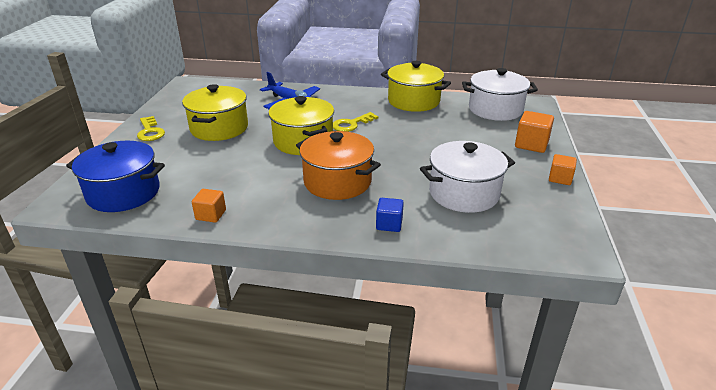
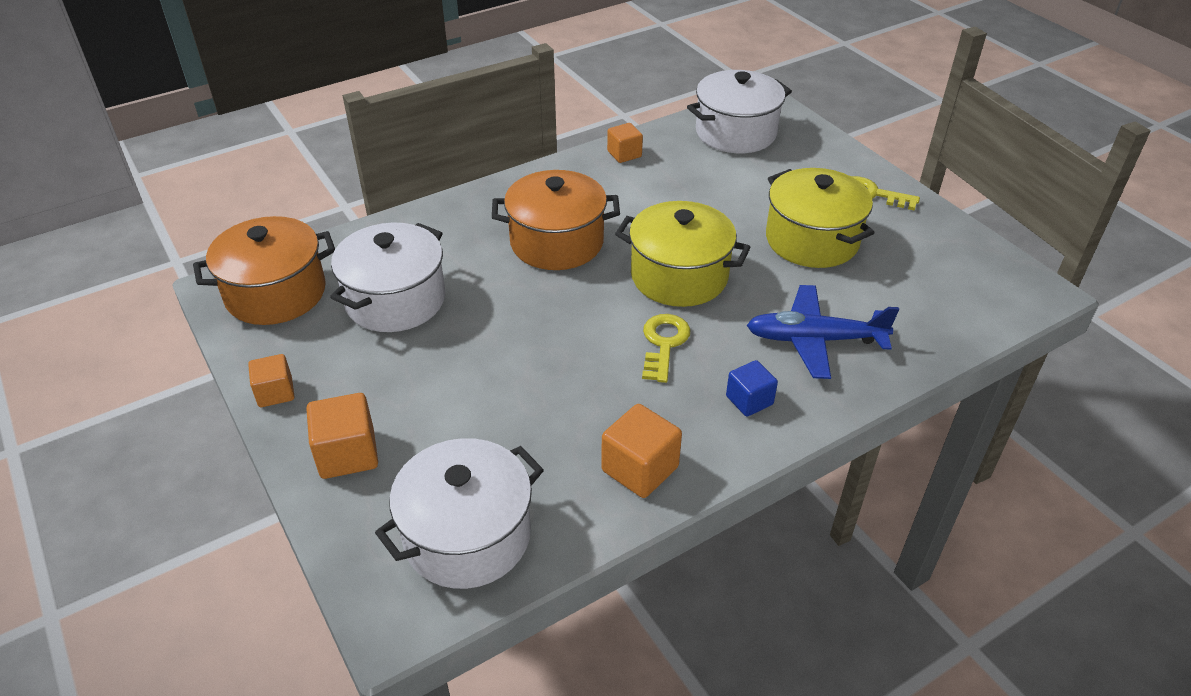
camera: 140 degrees right, 10 degrees up
(123, 193) = (736, 133): blue pot -> white pot
(389, 224) = (447, 224): blue cube -> blue cube (749, 400)
(413, 101) = (640, 469): yellow pot -> orange cube
(542, 231) = (276, 293): none -> orange pot

